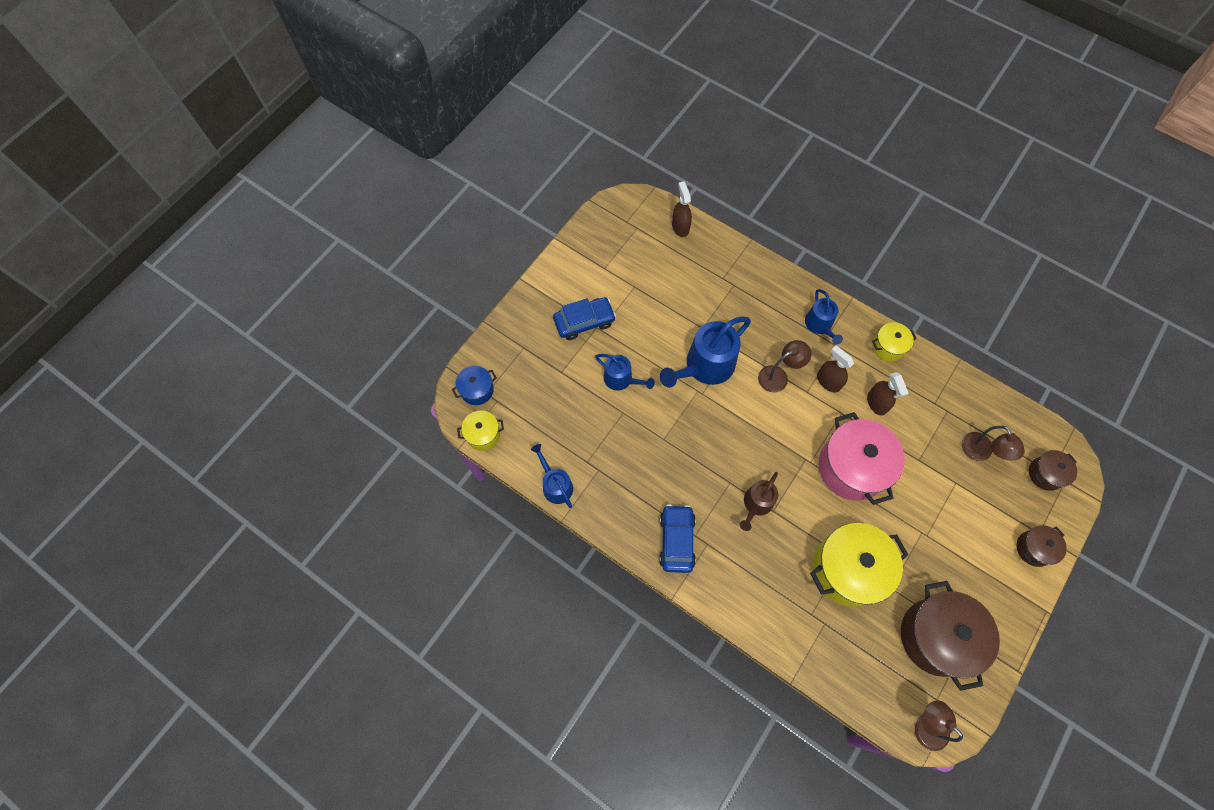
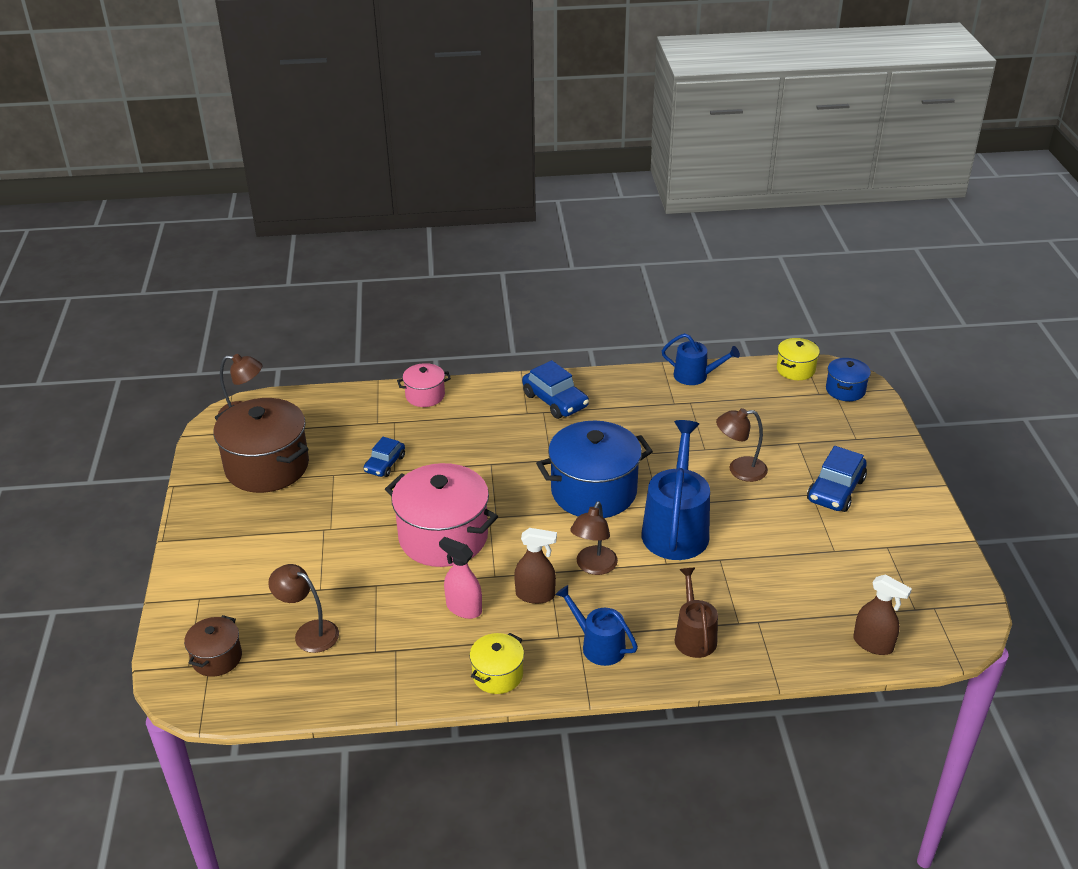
camera: 140 degrees right, 30 degrees down
(621, 379) = (739, 470): blue watering can -> brown lamp
(727, 432) = (594, 491): none -> blue pot
(756, 504) = (511, 459): brown watering can -> brown watering can (694, 636)
(767, 628) = (425, 396): none -> pink pot
(847, 569) = (385, 464): yellow pot -> blue car
(876, 403) = (463, 608): brown spray bottle -> pink spray bottle
(1034, 548) = (199, 581): brown pot -> none

